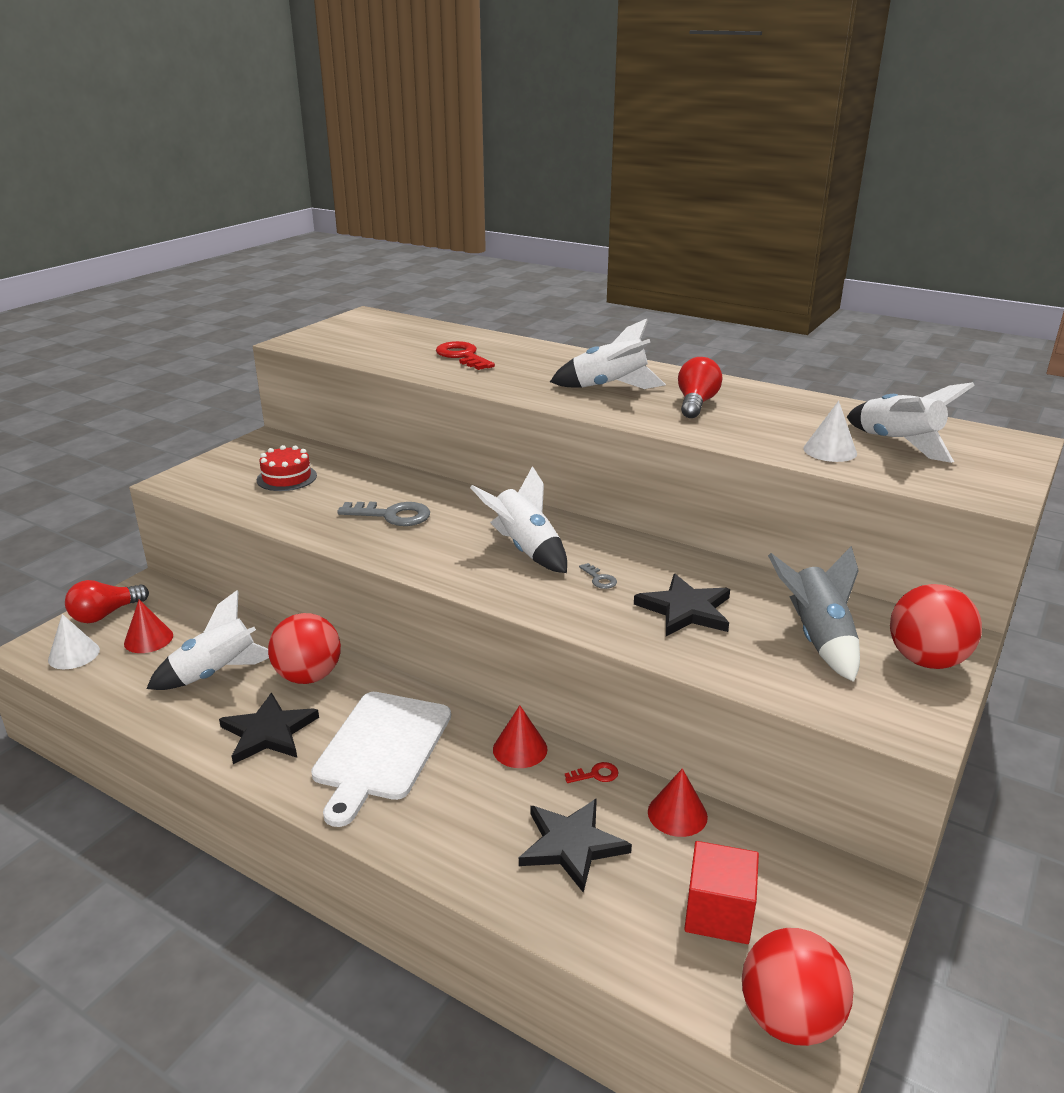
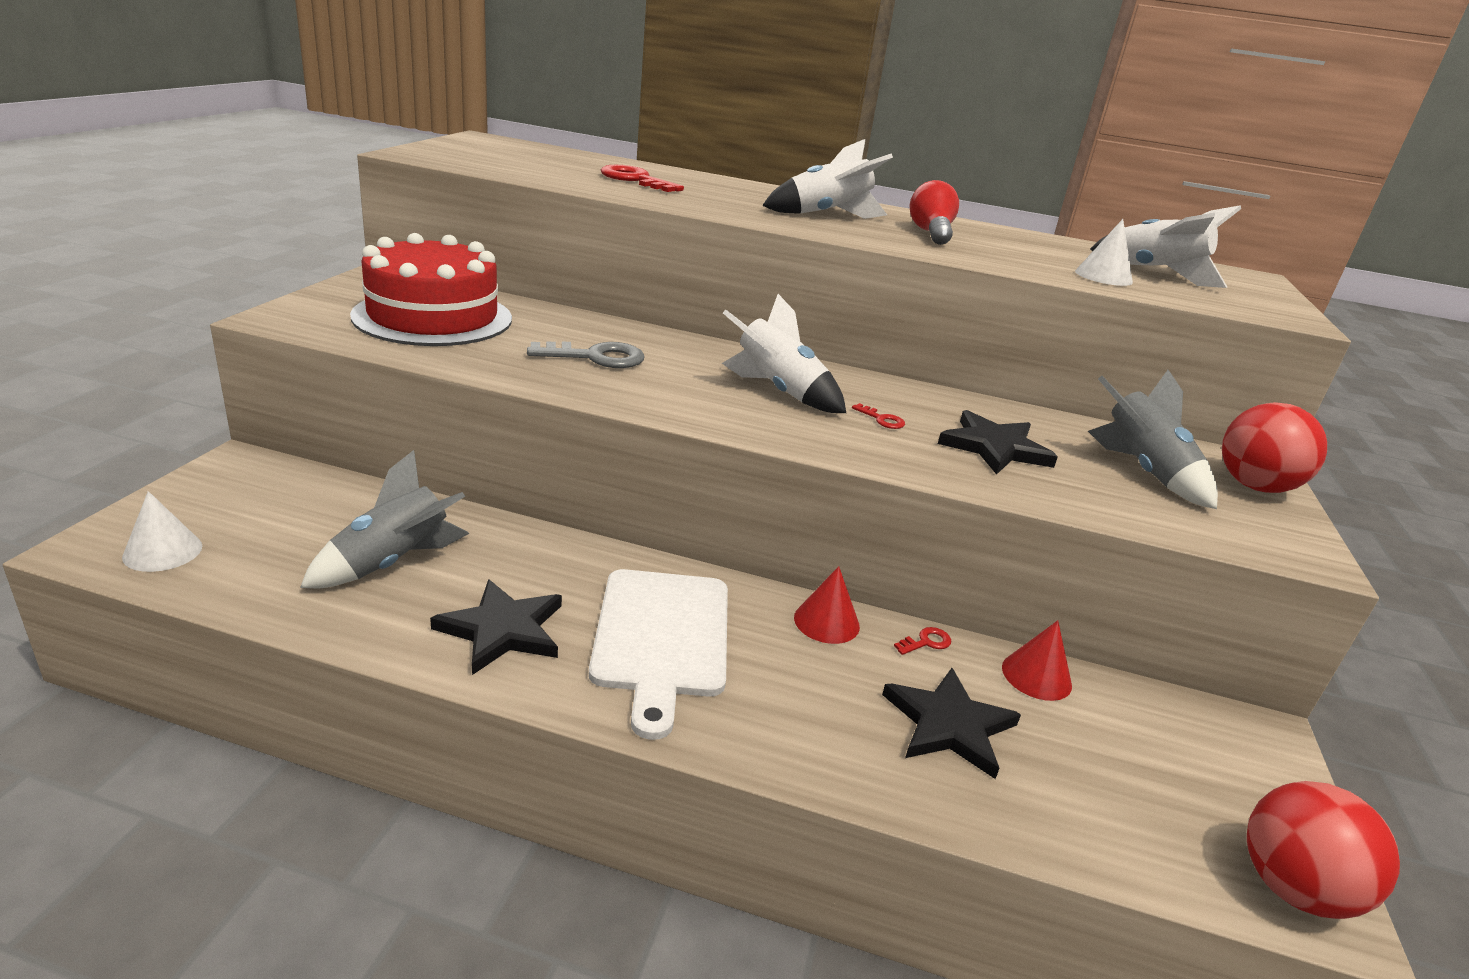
camera: 20 degrees left, 0 degrees up
(105, 614) = (192, 498): red light bulb -> none
(148, 639) = (272, 525): red cone -> none
(216, 673) = (393, 562): white rocket -> grey rocket
(286, 478) = (433, 317): red cake -> red cake, size x2.03
(308, 676) = (522, 558): red ball -> none
(599, 579) = (882, 419): grey key -> red key
(718, 913) = (1147, 780): red cube -> none

